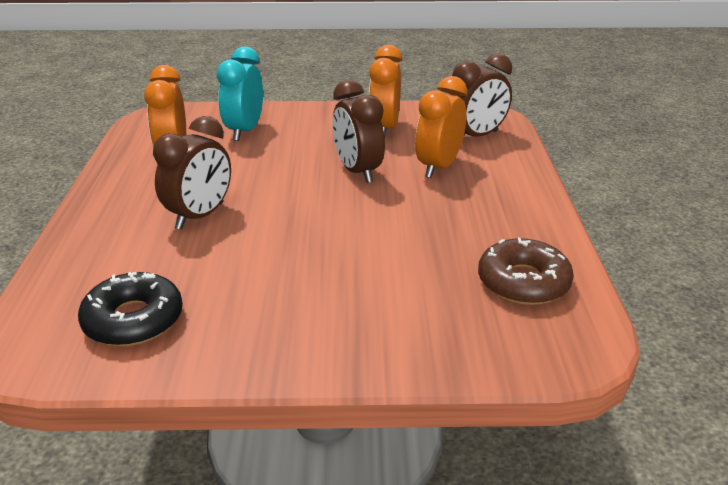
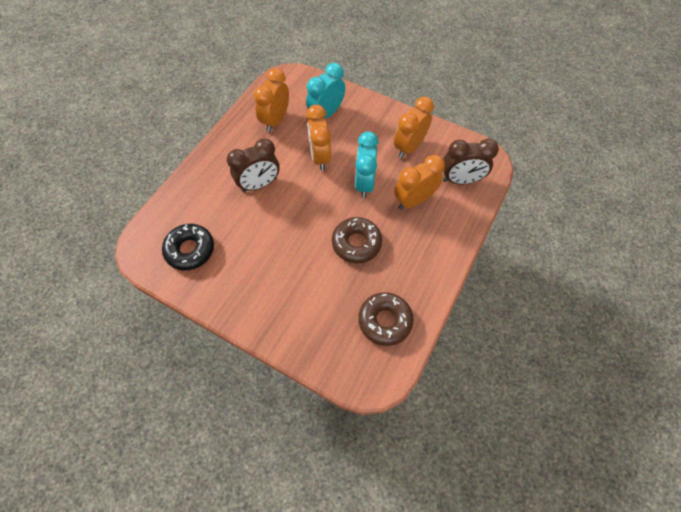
camera: 30 degrees right, 30 degrees up
(271, 167) = (320, 157): none -> orange clock
(357, 172) = (364, 183): brown clock -> turquoise clock
(403, 225) = (356, 243): none -> brown donut

